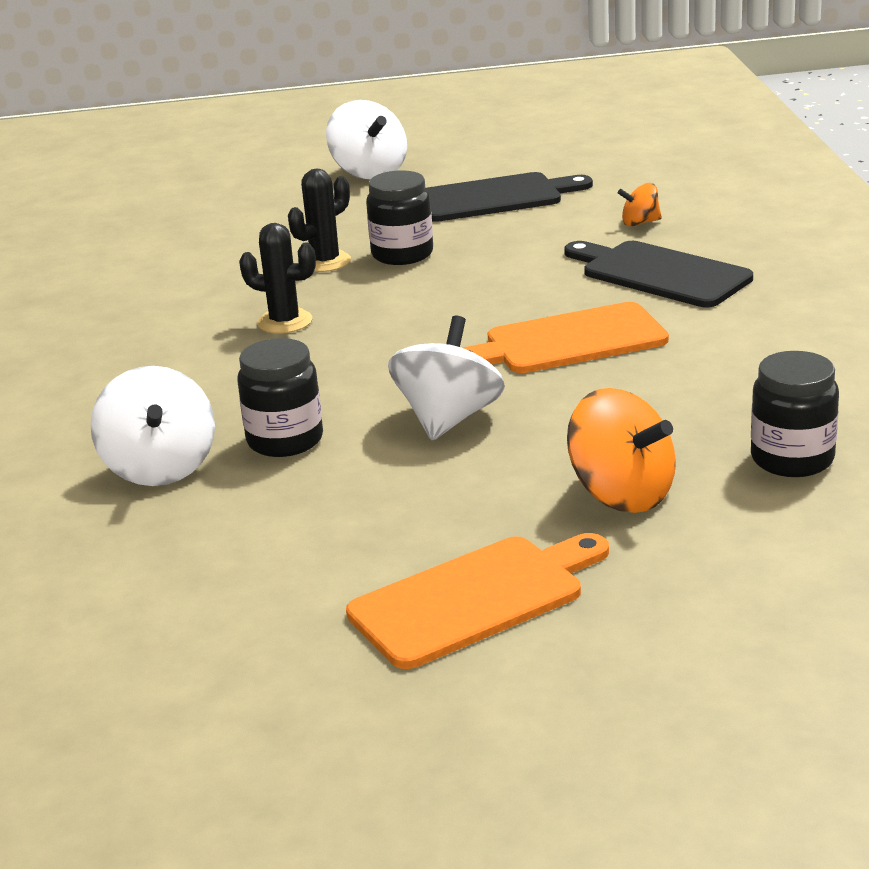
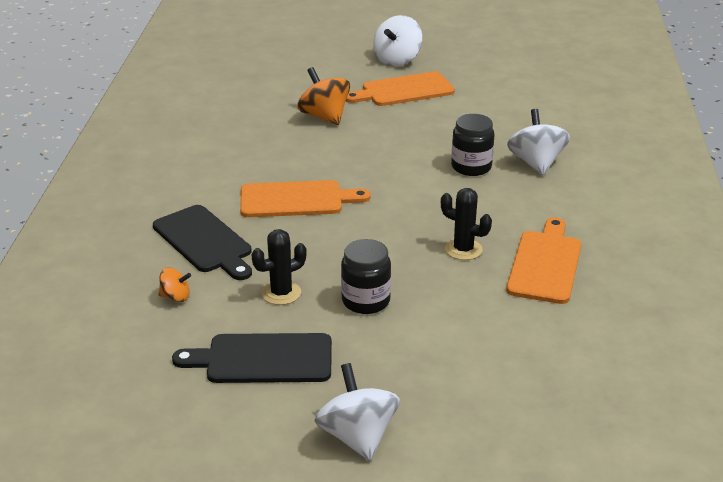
camera: 170 degrees left, 5 degrees up
(166, 324) = (545, 264): none -> orange cutting board
(325, 262) = (426, 305): black cactus -> black cactus (281, 293)
(448, 419) = (384, 164): white spinning top -> white spinning top (397, 60)
(792, 459) = (241, 119): black jar -> none

